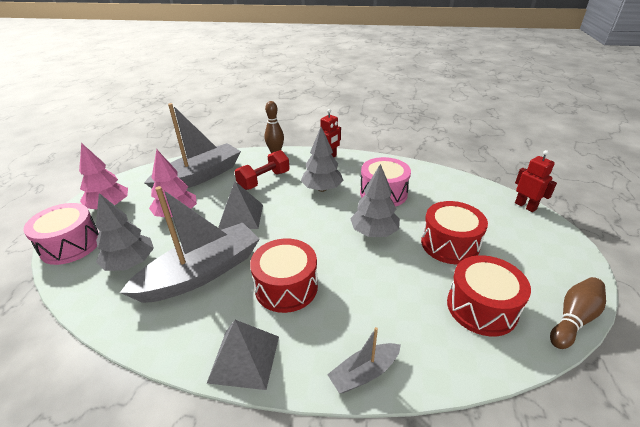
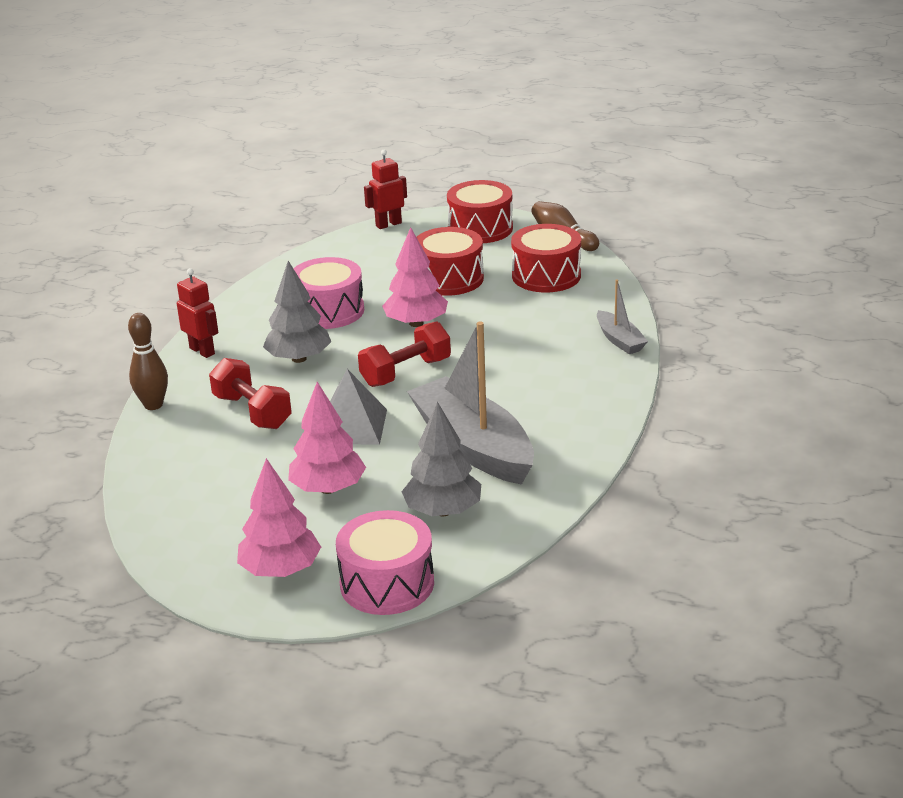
camera: 85 degrees left, 5 degrees down
(199, 177) = (211, 481): grey boat -> none
(244, 358) = (604, 404): grey pyramid -> none
(286, 287) = (506, 383): red drum -> red drum (480, 229)
(304, 233) = (406, 372): none -> red dumbbell
(374, 232) = (416, 323): grey tree -> pink tree

